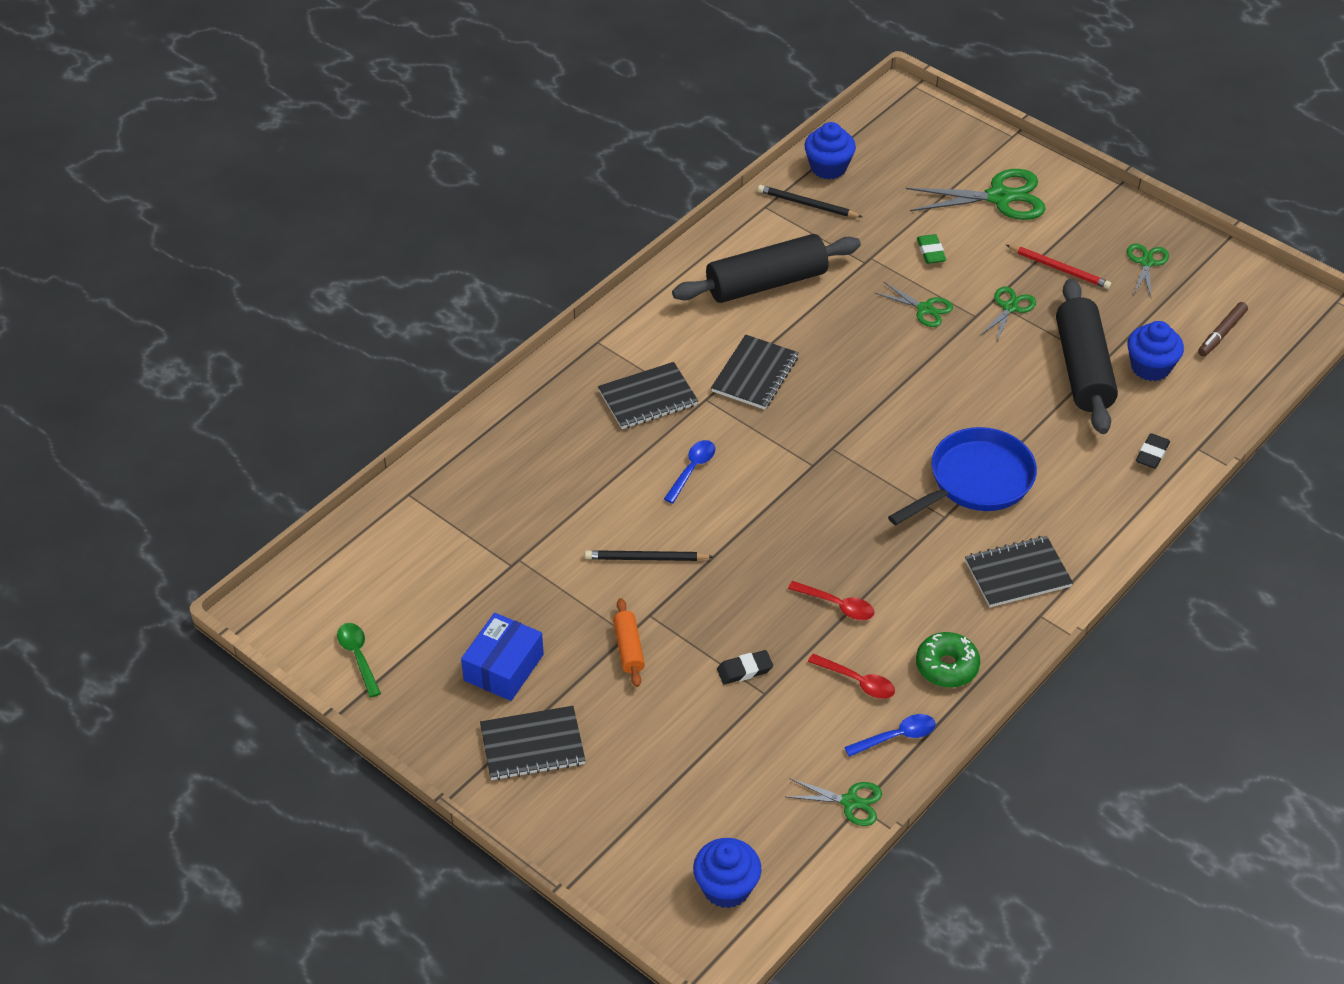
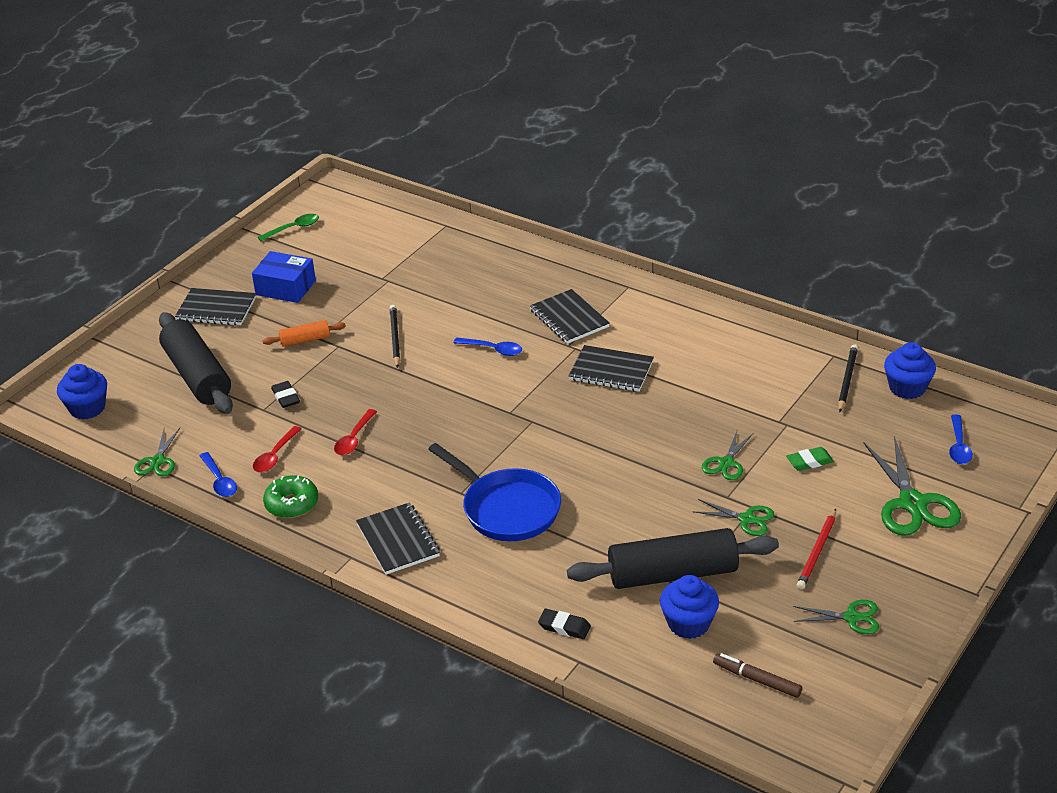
camera: 85 degrees right, 10 degrees down
(532, 745) = (216, 309): black notebook -> black notebook turned 60 degrees counterclockwise
(766, 283) = (729, 366): black rolling pin -> black rolling pin (197, 376)
(922, 153) = (958, 446): none -> blue spoon

